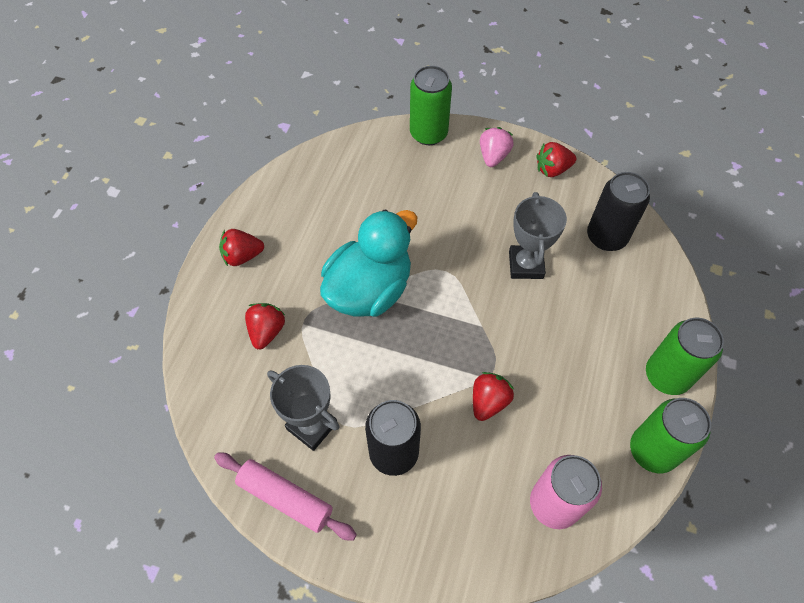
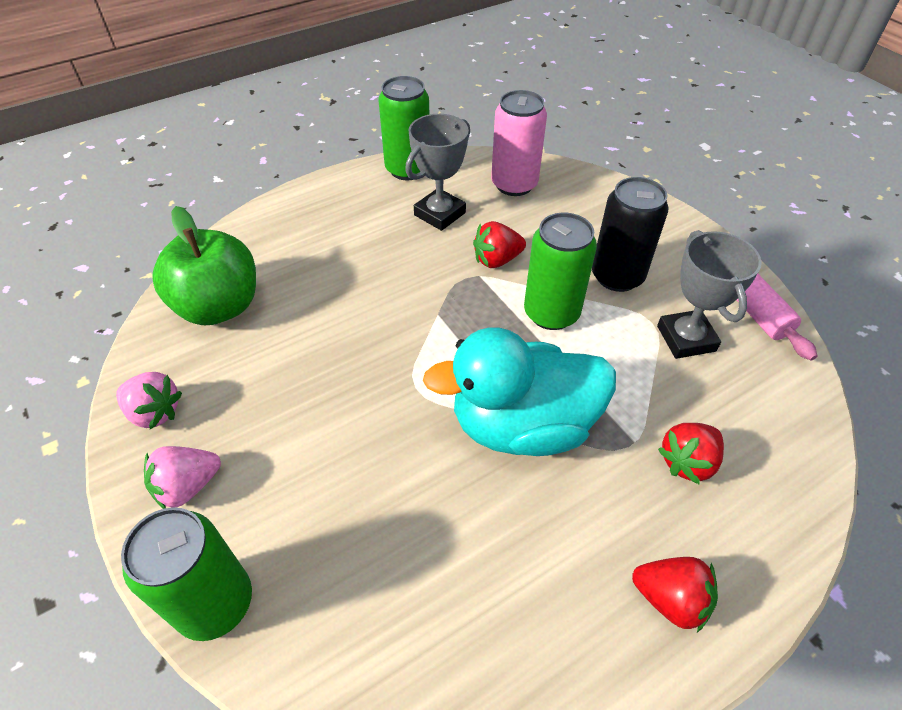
camera: 140 degrees left, 10 degrees down
(526, 265) = (328, 335): grey trophy -> grey trophy (440, 214)
(552, 169) = (154, 412): red strawberry -> pink strawberry
(606, 237) = (219, 307): black can -> green apple
(667, 375) = (334, 194): green can -> green can (551, 313)

